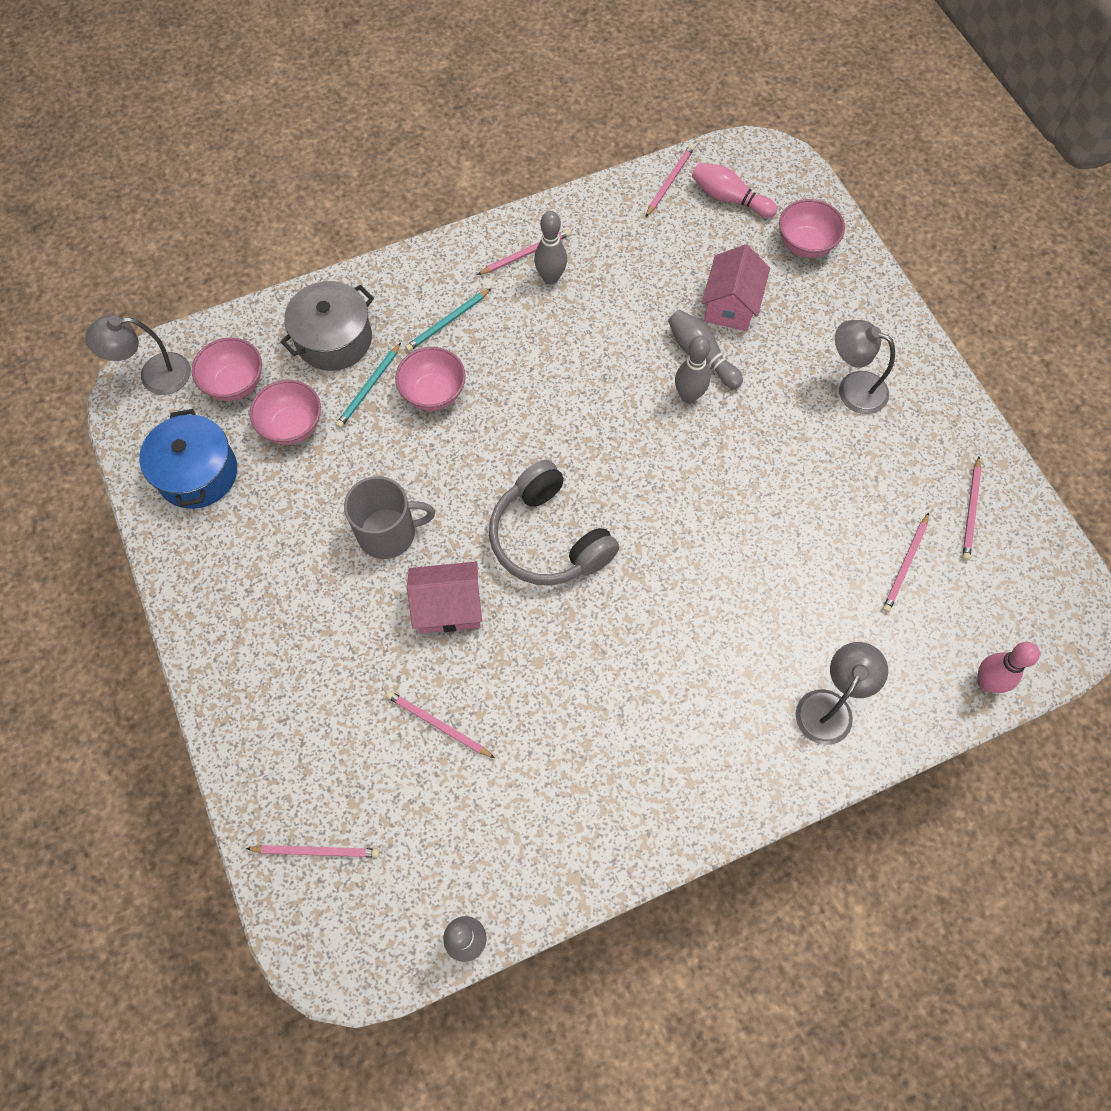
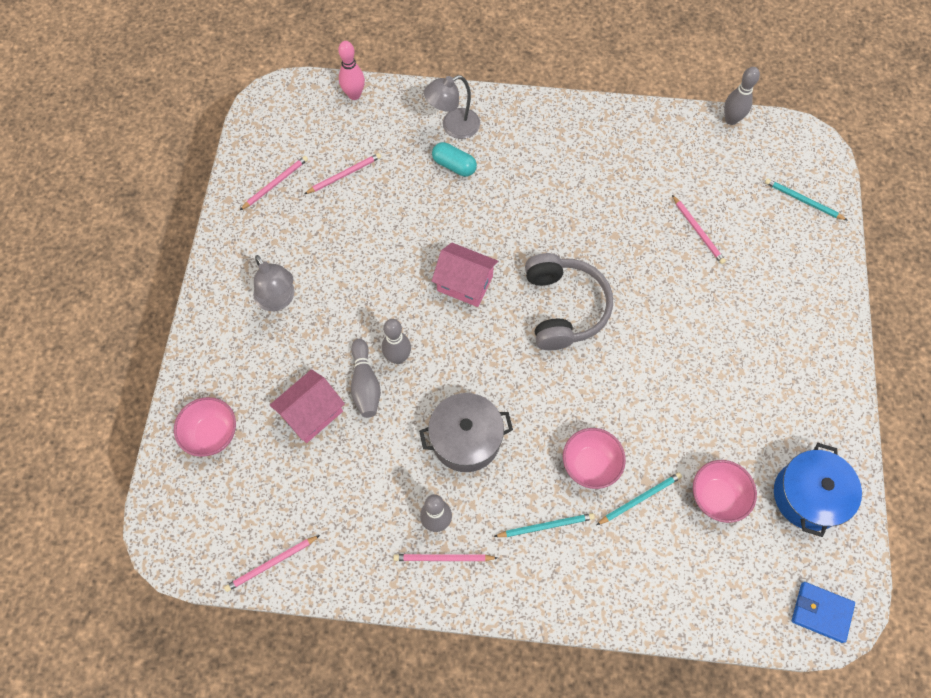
camera: 150 degrees left, 0 degrees up
(154, 376) = (821, 612): grey lamp -> blue wallet
(235, 384) = (751, 564): pink bowl -> none
(316, 851) = (803, 200): pink pencil -> turquoise pencil
(334, 339) = (650, 562): grey pot -> grey pot (466, 439)
(389, 533) = (676, 370): grey mug -> none
(448, 607) = (657, 297): pink house -> pink house (465, 283)
(729, 198) = (235, 515): pink bowling pin -> none
(789, 649) = (454, 165): none -> turquoise capsule

